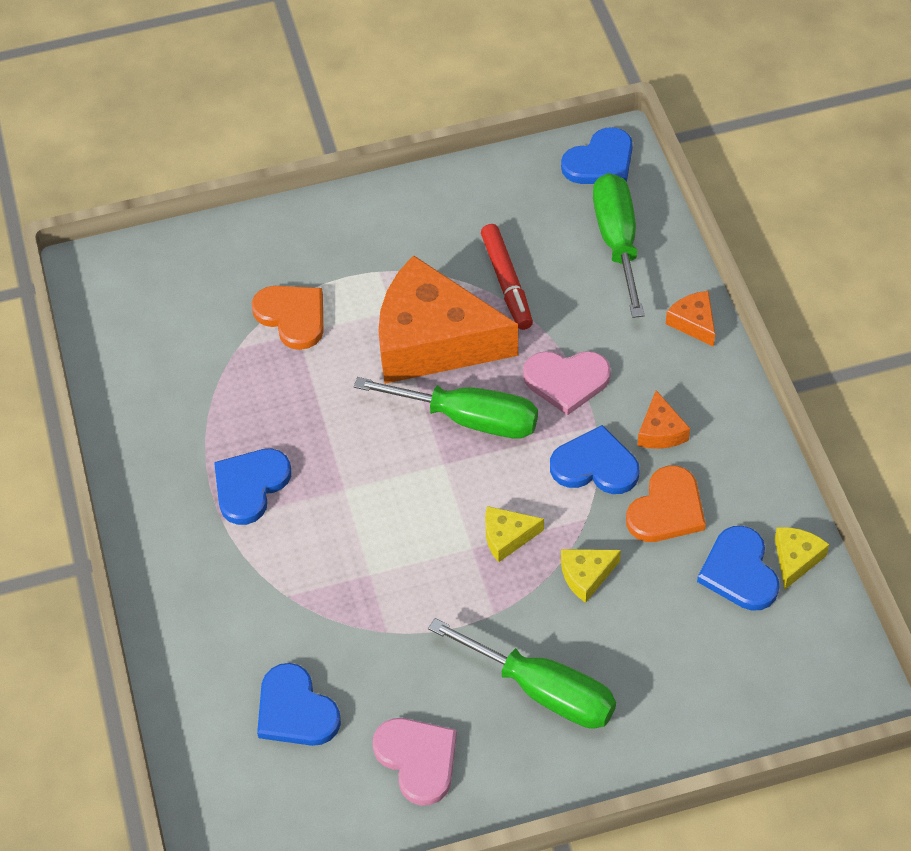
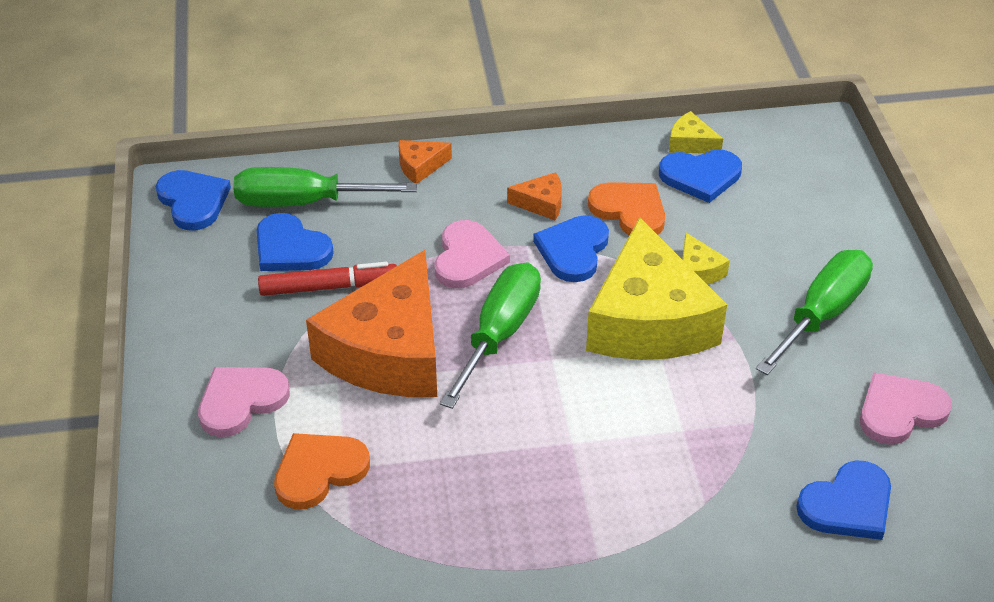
camera: 85 degrees left, 10 degrees down
(250, 486) = (555, 527): blue heart -> blue heart (290, 248)
(361, 250) = (241, 401): none -> pink heart
(507, 537) = (648, 320): yellow cheese -> yellow cheese, size x2.49

